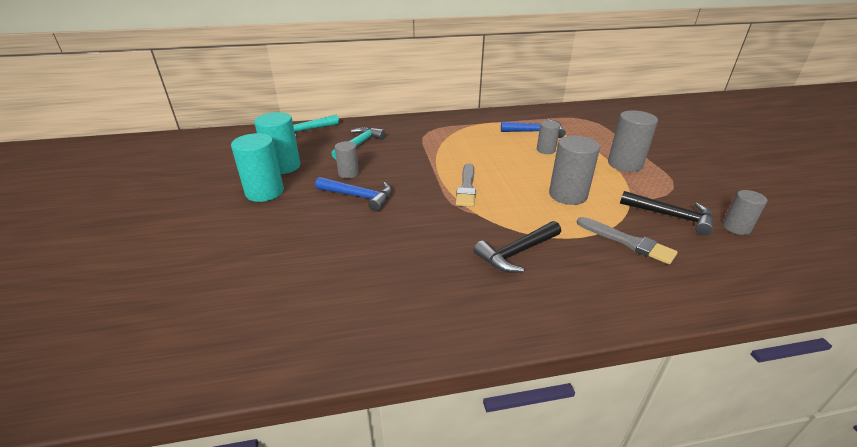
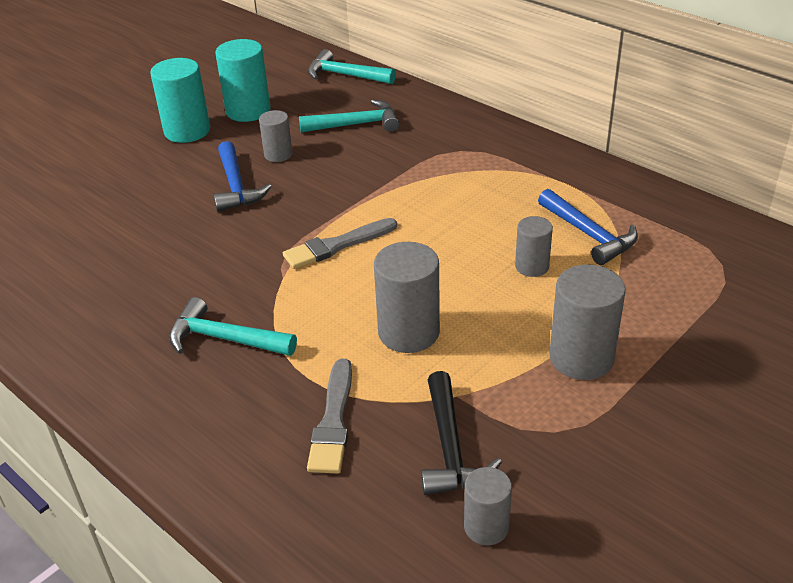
camera: 55 degrees right, 5 degrees up
(517, 252) = (225, 339): black hammer -> turquoise hammer

